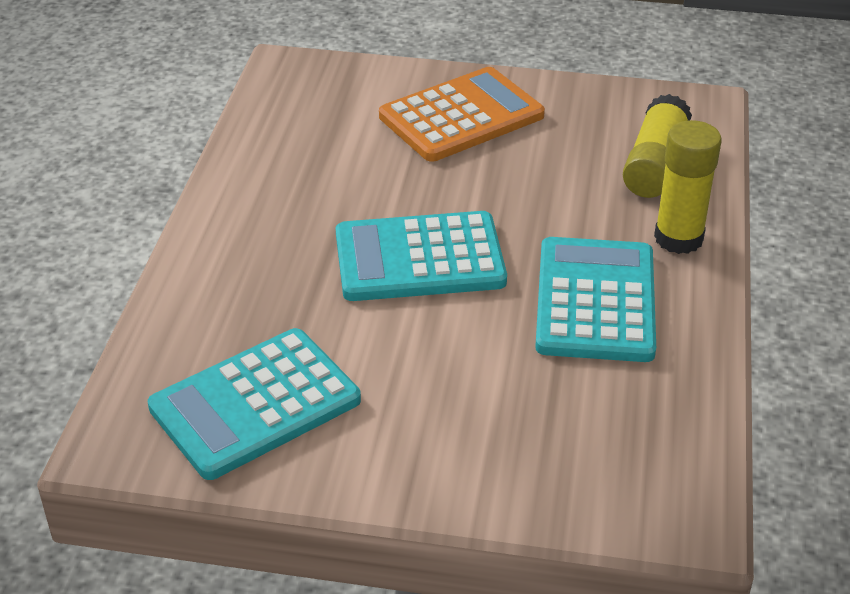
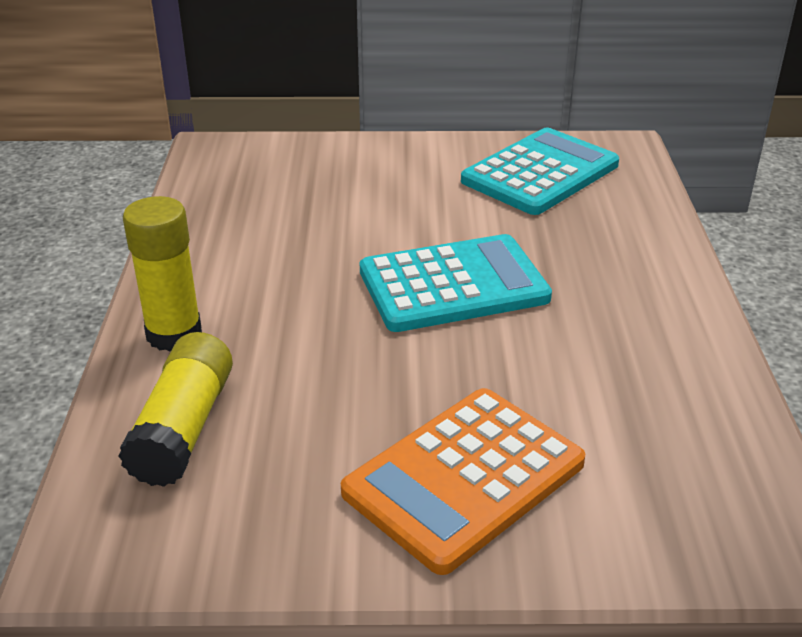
camera: 170 degrees right, 5 degrees down
(595, 300) = (271, 266): turquoise calculator -> none

